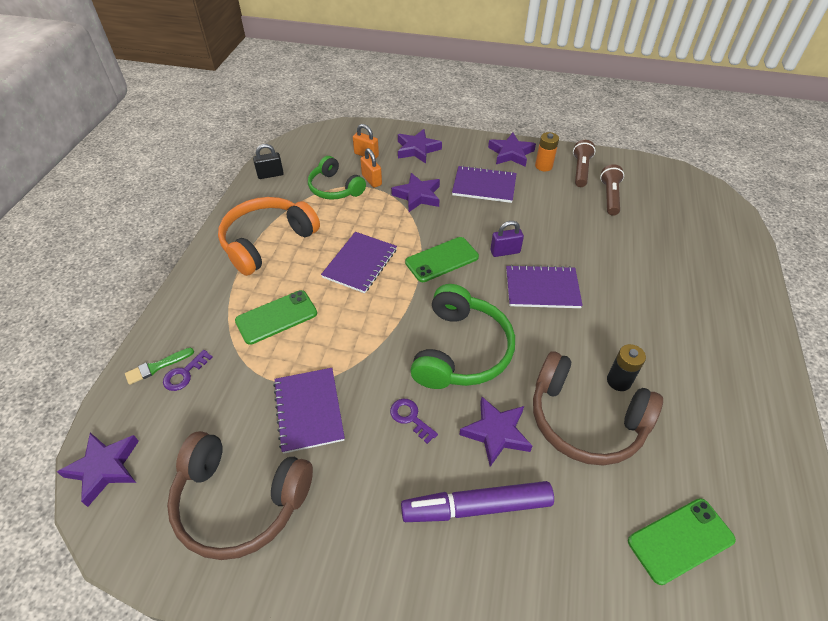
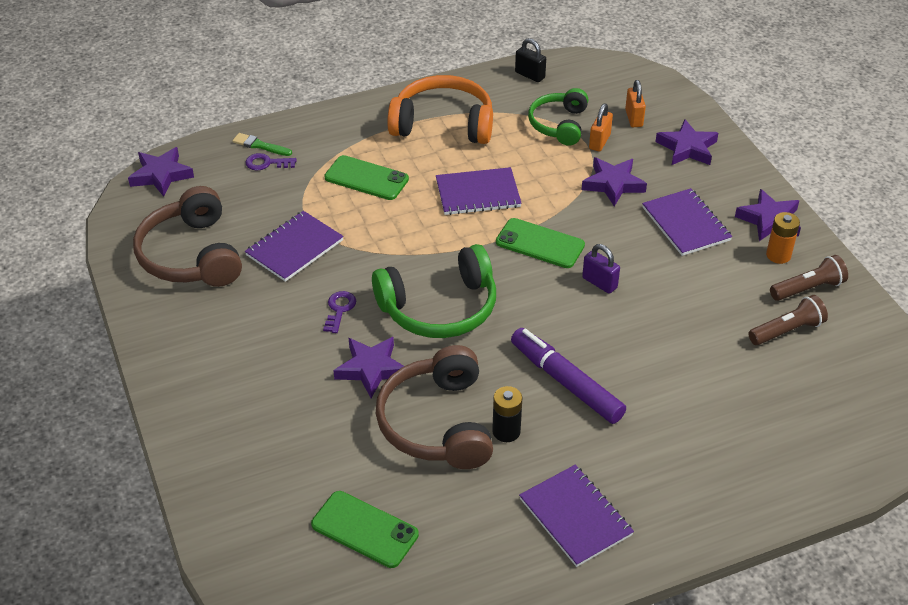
camera: 55 degrees right, 5 degrees down
(476, 507) = (291, 386): purple marker -> purple marker (566, 382)
(542, 288) = (575, 331): purple notebook -> purple notebook (575, 517)

